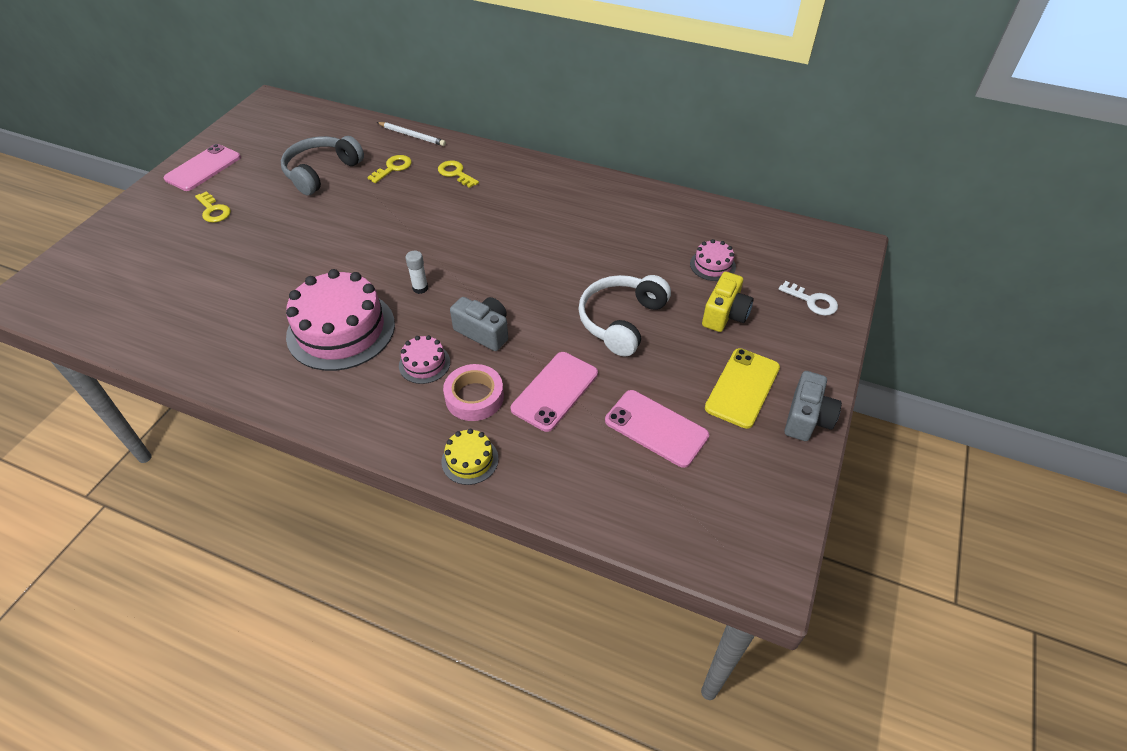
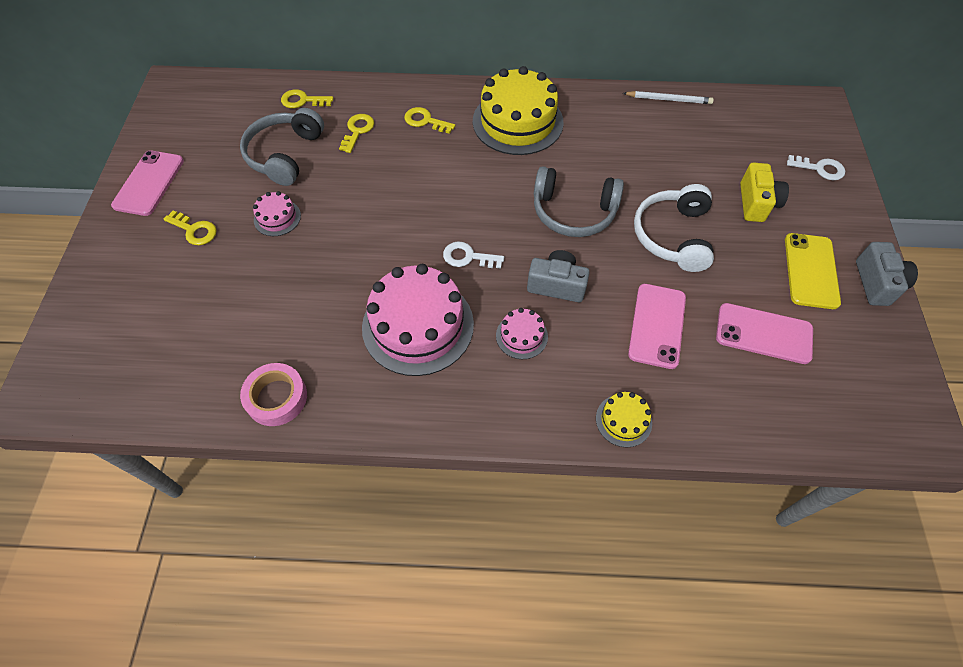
camera: 20 degrees left, 10 degrees up
(363, 135) = (303, 101): none -> yellow key
(412, 135) = (354, 89): white pencil -> white pencil (668, 99)
(420, 288) = (468, 257): white glue stick -> white key
(474, 397) = (589, 355): pink tape -> pink tape (276, 397)
(537, 192) = (517, 122): none -> yellow cake
(539, 277) = (573, 212): none -> grey headphones
(712, 265) = (718, 156): pink cake -> pink cake (277, 217)

